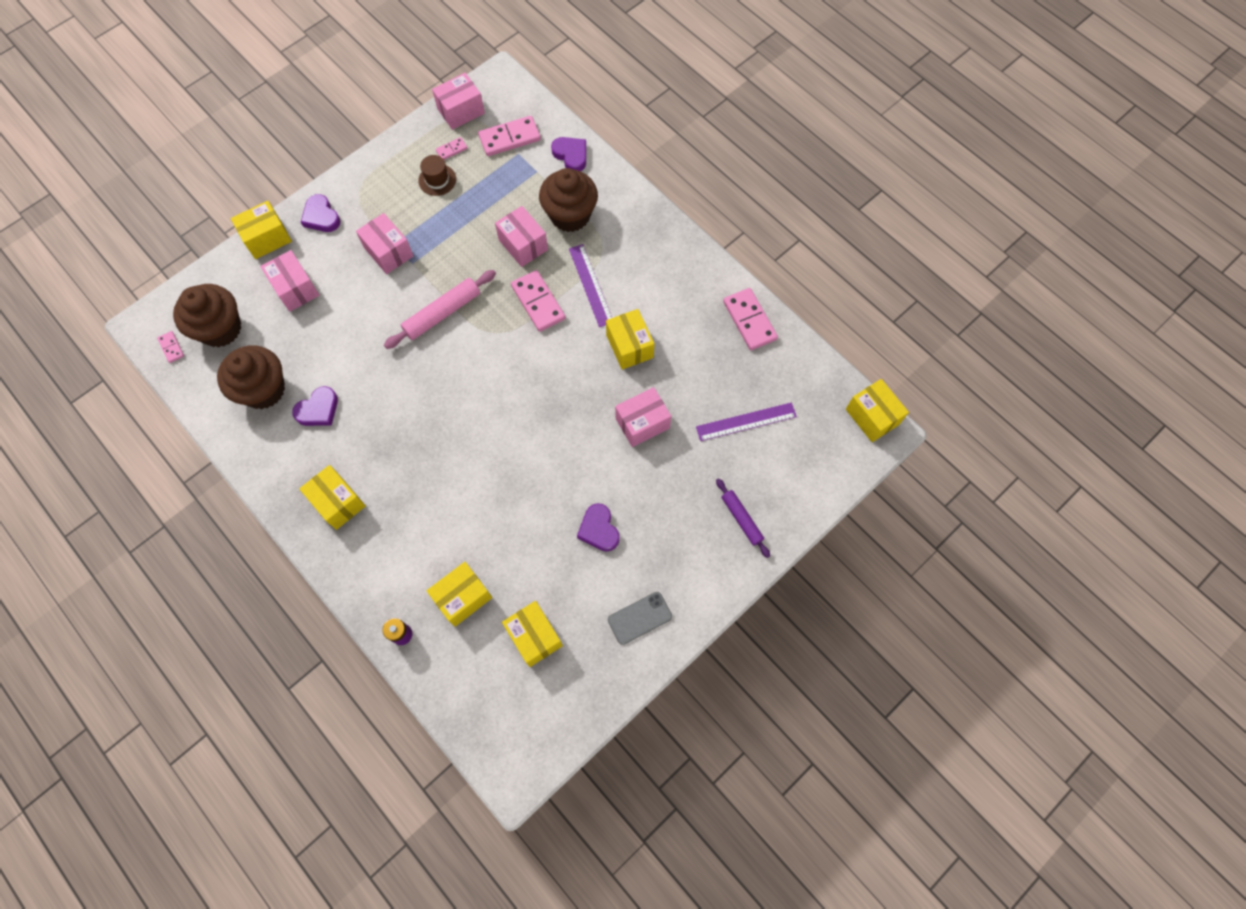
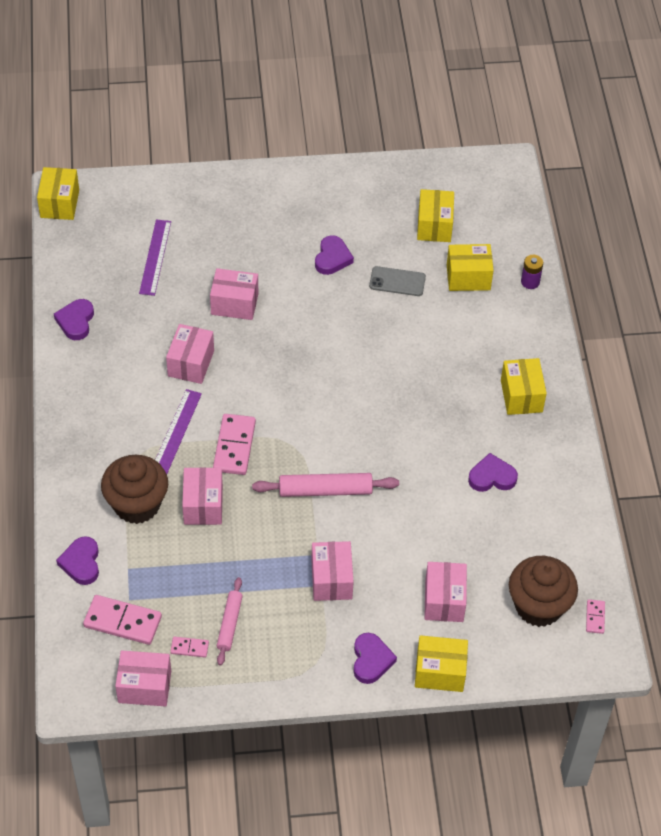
camera: 145 degrees left, 15 degrees down
(263, 390) = (530, 524): brown cupcake -> none
(437, 180) = (229, 624): brown hat -> pink rolling pin
(629, 346) = (191, 363): yellow box -> pink box
(640, 618) = (351, 193): grey phone -> grey phone (397, 281)
(741, 519) = (223, 203): purple rolling pin -> none
(746, 421) = (155, 257): purple ruler -> purple ruler turned 75 degrees clockwise
(749, 320) = (76, 321): pink domino -> purple heart

